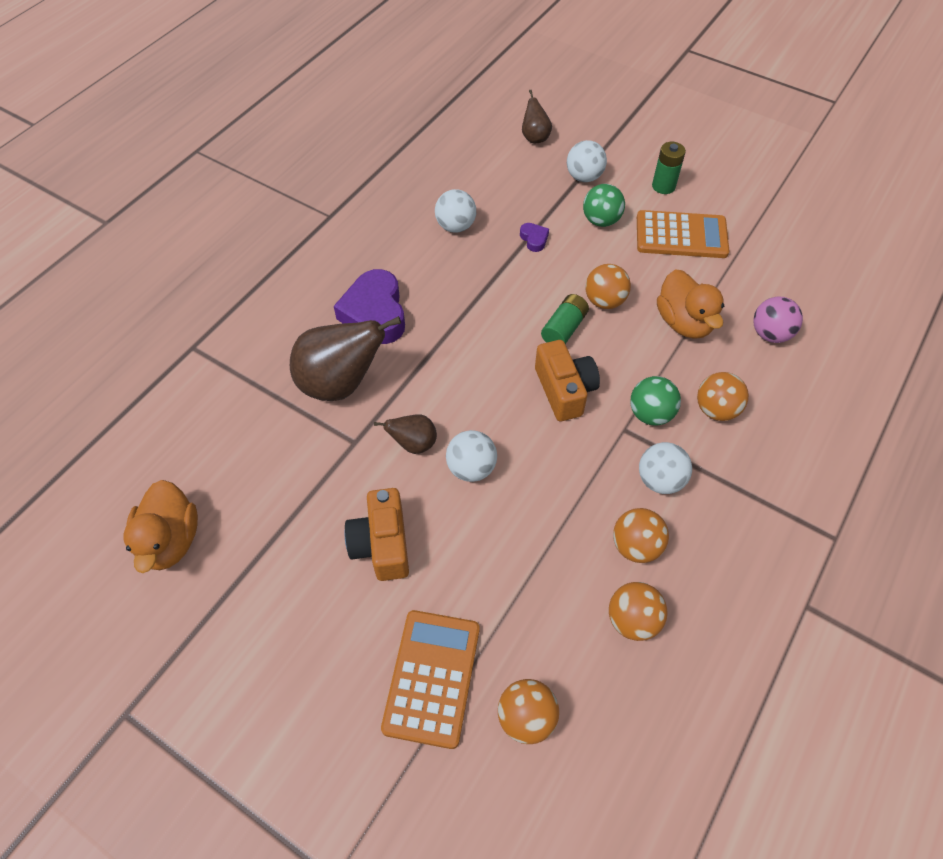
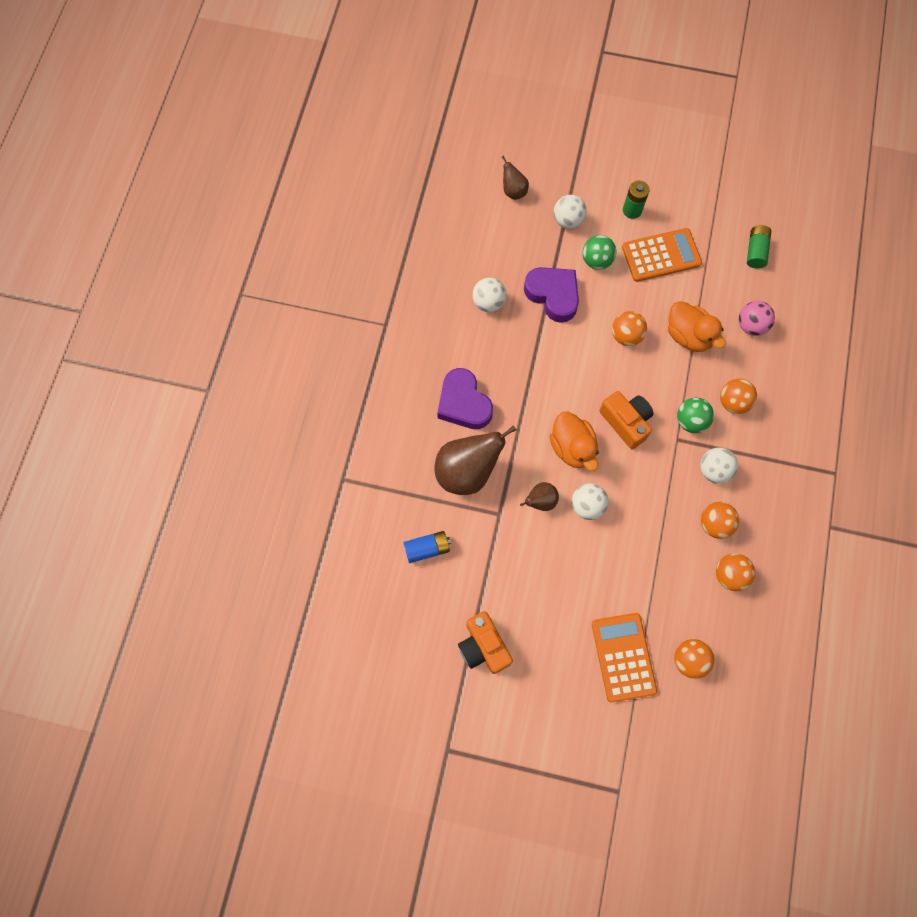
camera: 20 degrees left, 15 degrees up
(170, 541) = (412, 631): orange duck -> orange duck (572, 448)
(245, 452) = (427, 548): none -> blue battery
(382, 544) = (553, 582): orange camera -> orange camera (483, 646)
(534, 239) = (553, 295): purple heart -> purple heart, size x2.26
(564, 329) = (606, 370): green battery -> green battery (755, 251)

